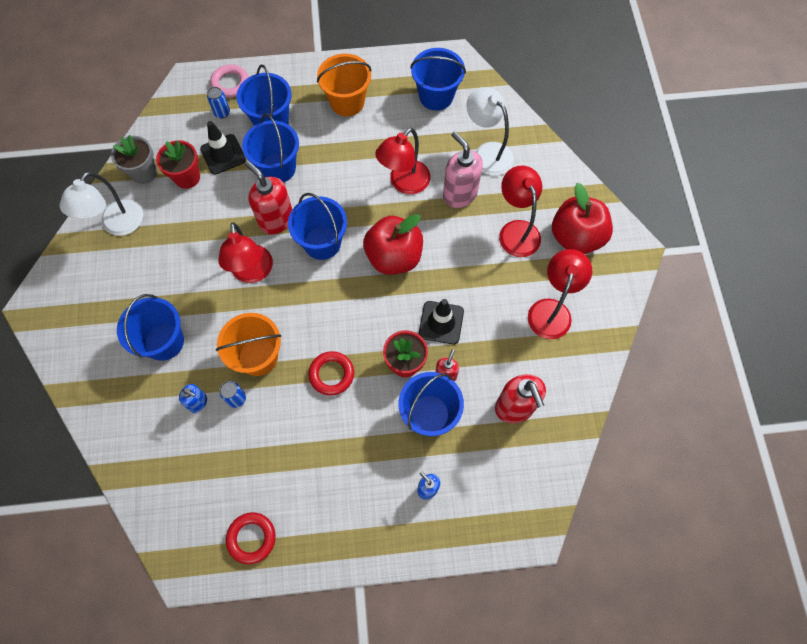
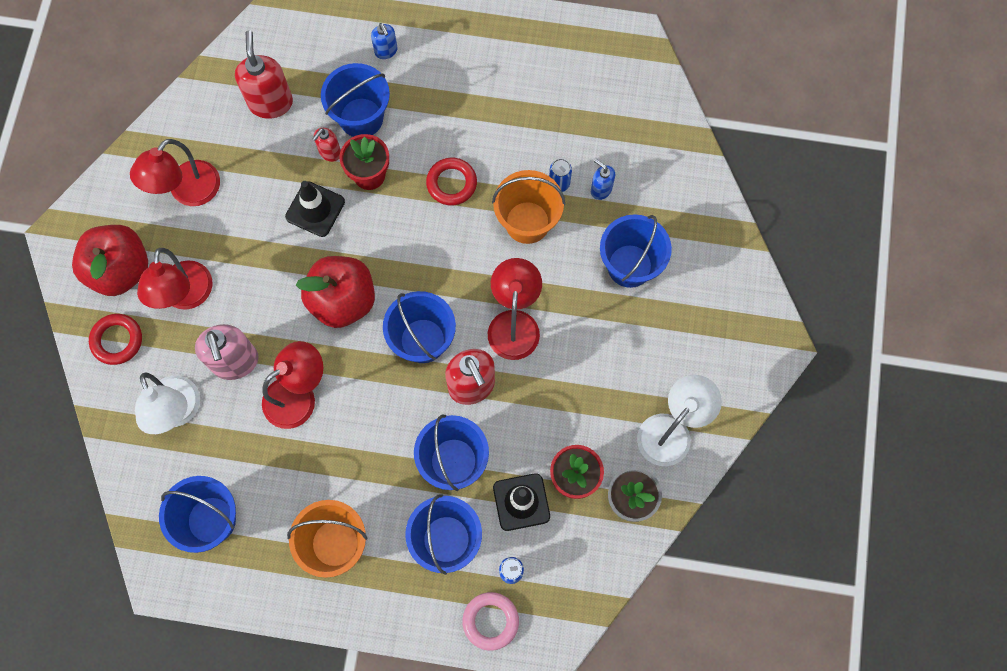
camera: 165 degrees left, 5 degrees up
(251, 538) = (567, 50): red ring -> red ring (117, 340)

